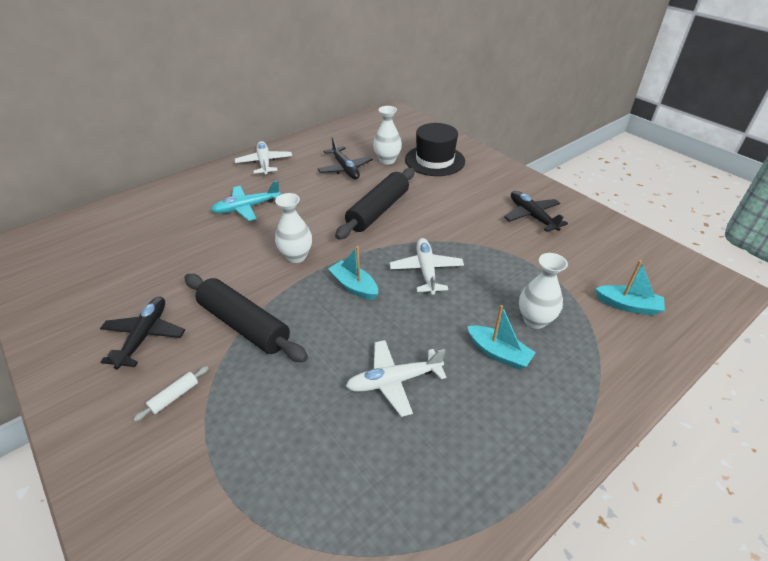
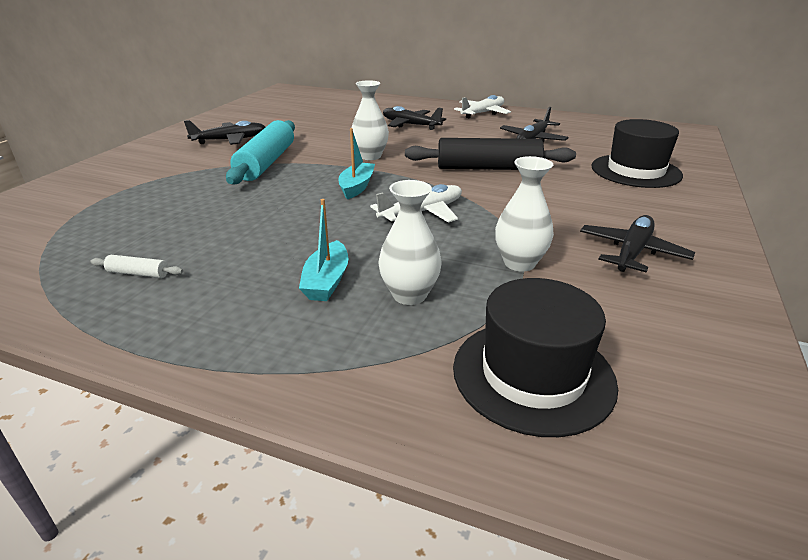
camera: 60 degrees right, 10 degrees down
(174, 396) = (177, 164): white rolling pin -> white rolling pin (138, 273)
(244, 325) = (266, 163): black rolling pin -> turquoise rolling pin
(247, 208) = (410, 125): turquoise plane -> black plane
(387, 160) = (585, 151): white vase -> white vase (519, 263)
(394, 381) = (242, 234): white plane -> none
(628, 305) = (533, 374): turquoise boat -> black hat

